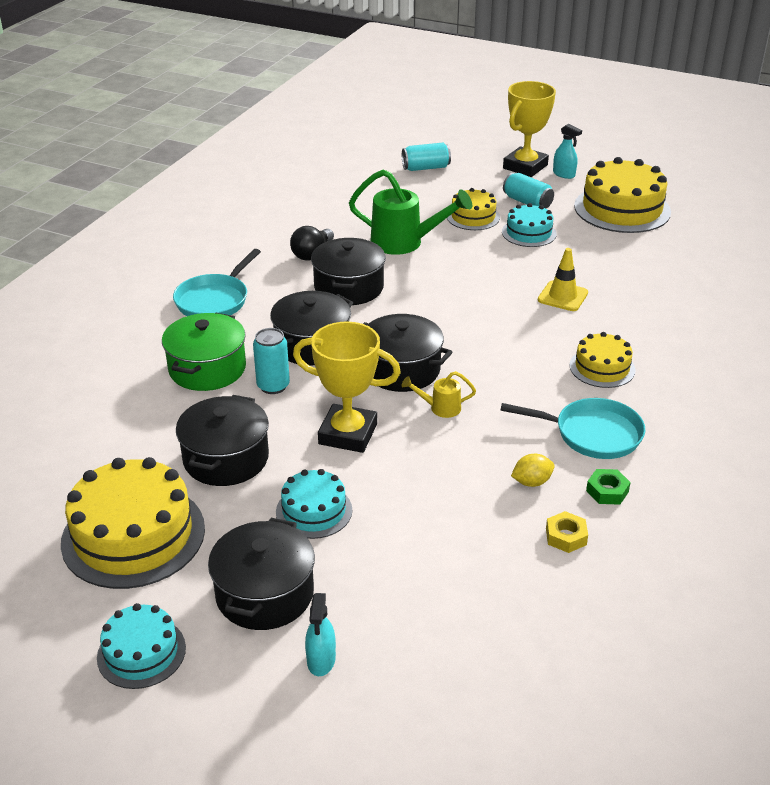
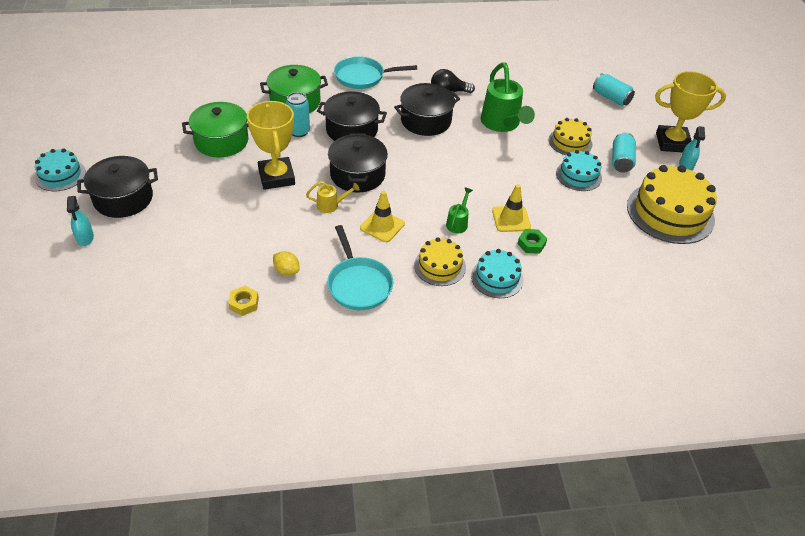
camera: 55 degrees right, 10 degrees up
(133, 535) = (141, 136): yellow cake -> none
(226, 459) = (221, 141): black pot -> green pot
(314, 511) = (199, 190): turquoise cake -> turquoise cake (497, 278)
(321, 660) = (85, 238): turquoise spray bottle -> turquoise spray bottle turned 75 degrees counterclockwise
(440, 408) = (331, 205): yellow watering can -> yellow watering can turned 120 degrees clockwise
(507, 383) = (382, 226): none -> yellow traffic cone
(542, 331) = (458, 223): none -> green watering can
(607, 491) = (302, 310): green nut -> green nut (531, 244)

